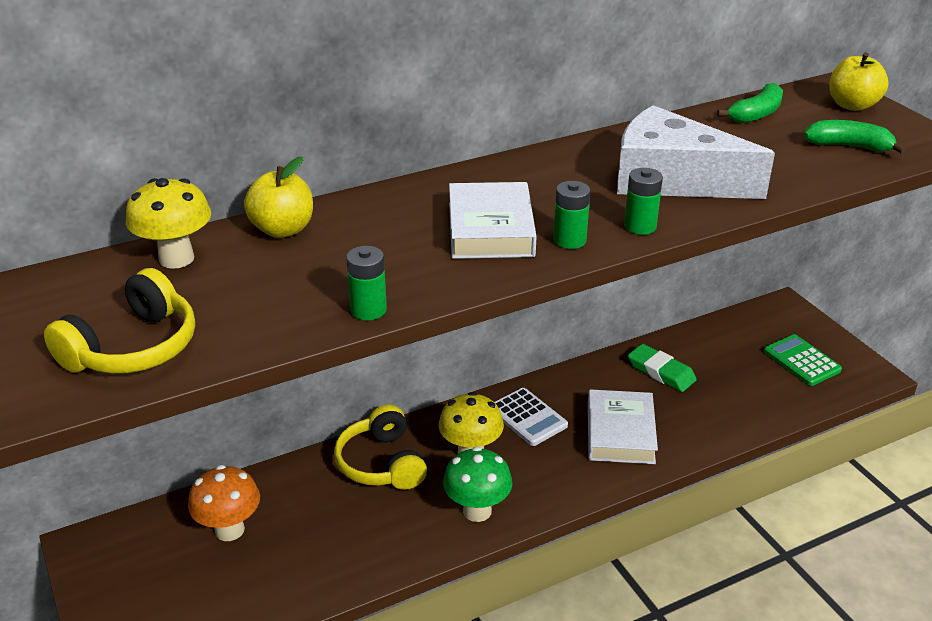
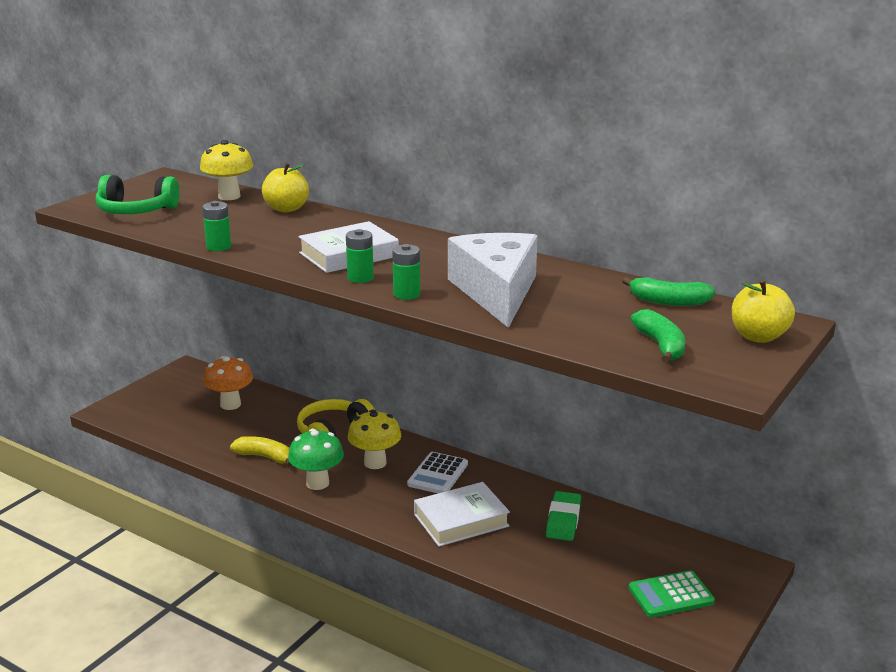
camera: 60 degrees right, 10 degrees down
(133, 348) = (136, 211): yellow headphones -> green headphones
(385, 537) = (265, 457): none -> yellow banana
(801, 361) = (671, 595): green calculator -> green calculator turned 135 degrees counterclockwise

